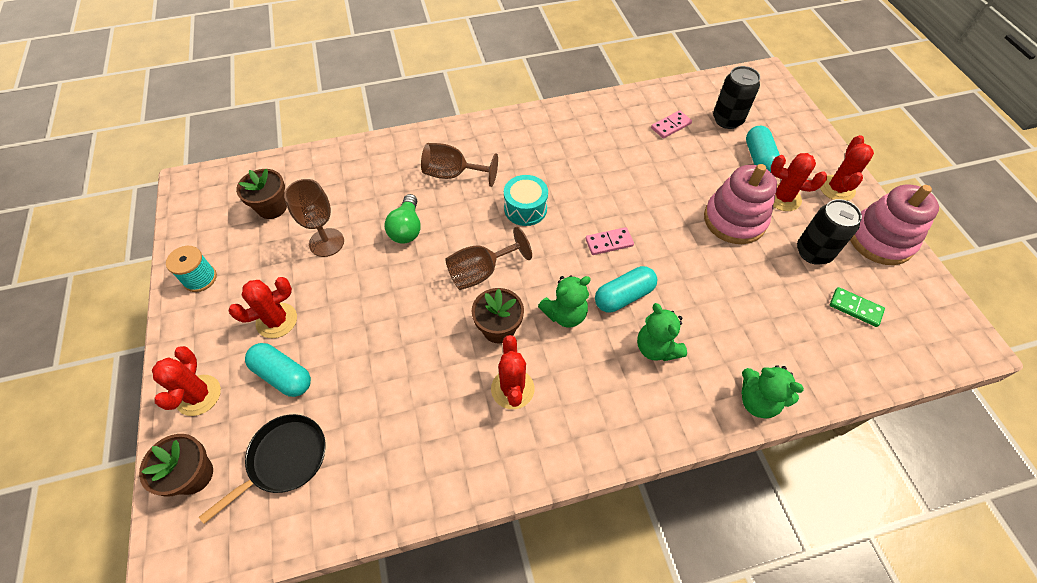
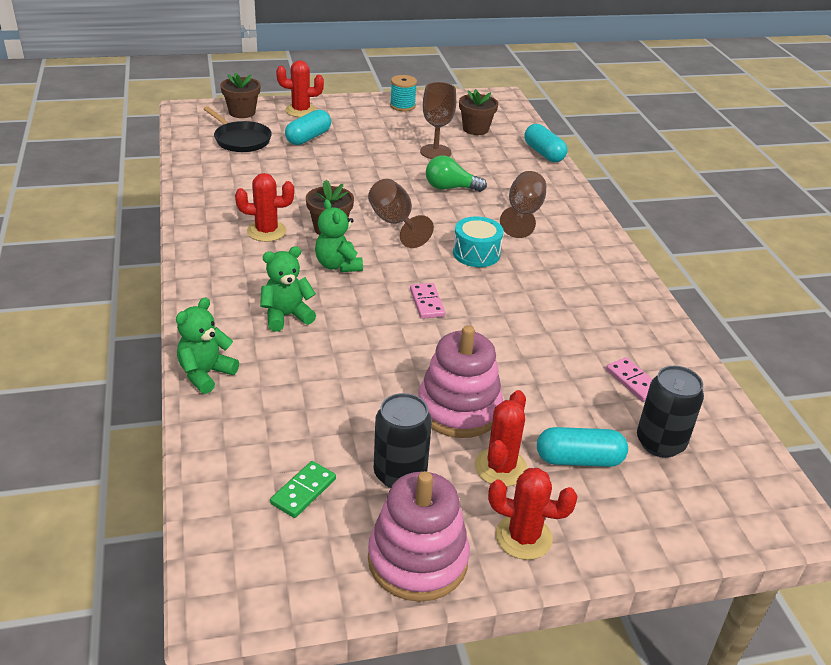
camera: 90 degrees right, 20 degrees down
(277, 320) = (358, 134): red cactus -> none
(624, 296) = (353, 303): turquoise capsule -> turquoise capsule (543, 153)

